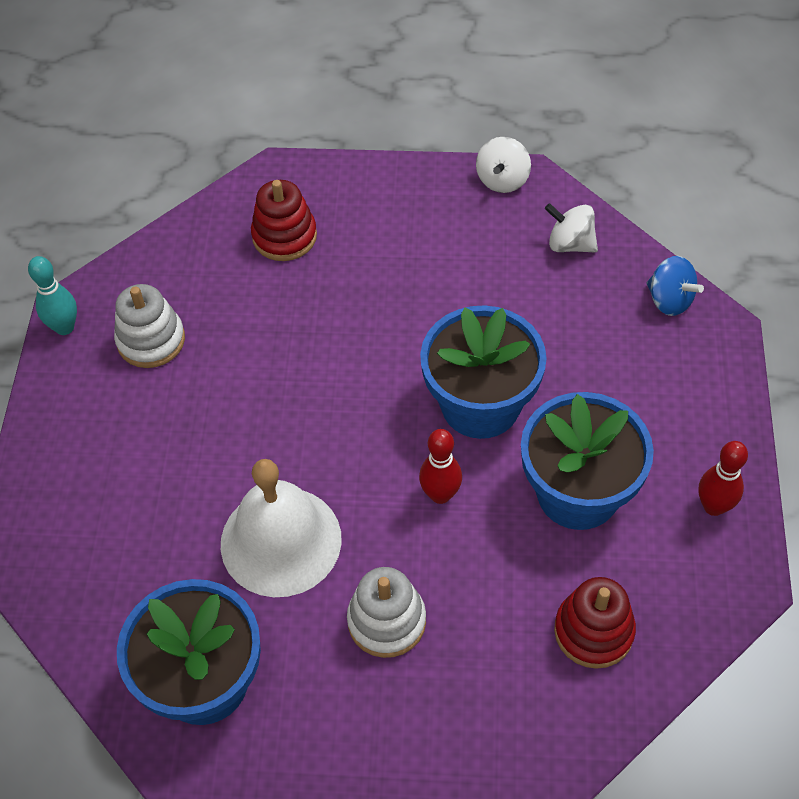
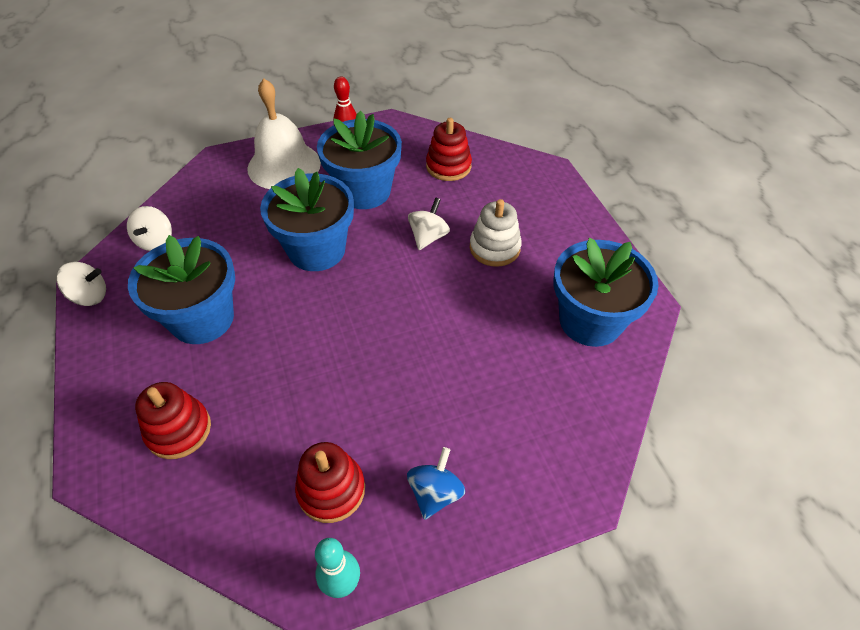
camera: 115 degrees left, 5 degrees down
(151, 340) = (331, 490): white stacking toy -> red stacking toy
(281, 541) = (472, 319): white bell -> white bell (284, 165)
(419, 272) = (202, 319): none -> blue flower pot
(440, 494) = (395, 249): red bowling pin -> none
(446, 543) = (428, 237): none -> white spinning top
(669, 300) = (199, 184): blue spinning top -> blue spinning top (435, 493)

